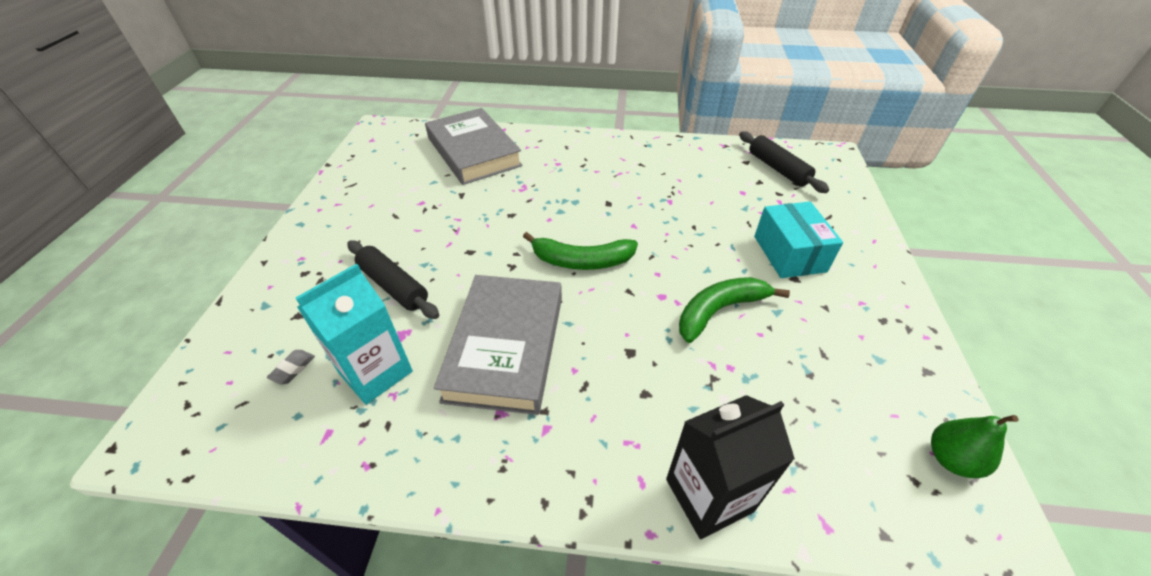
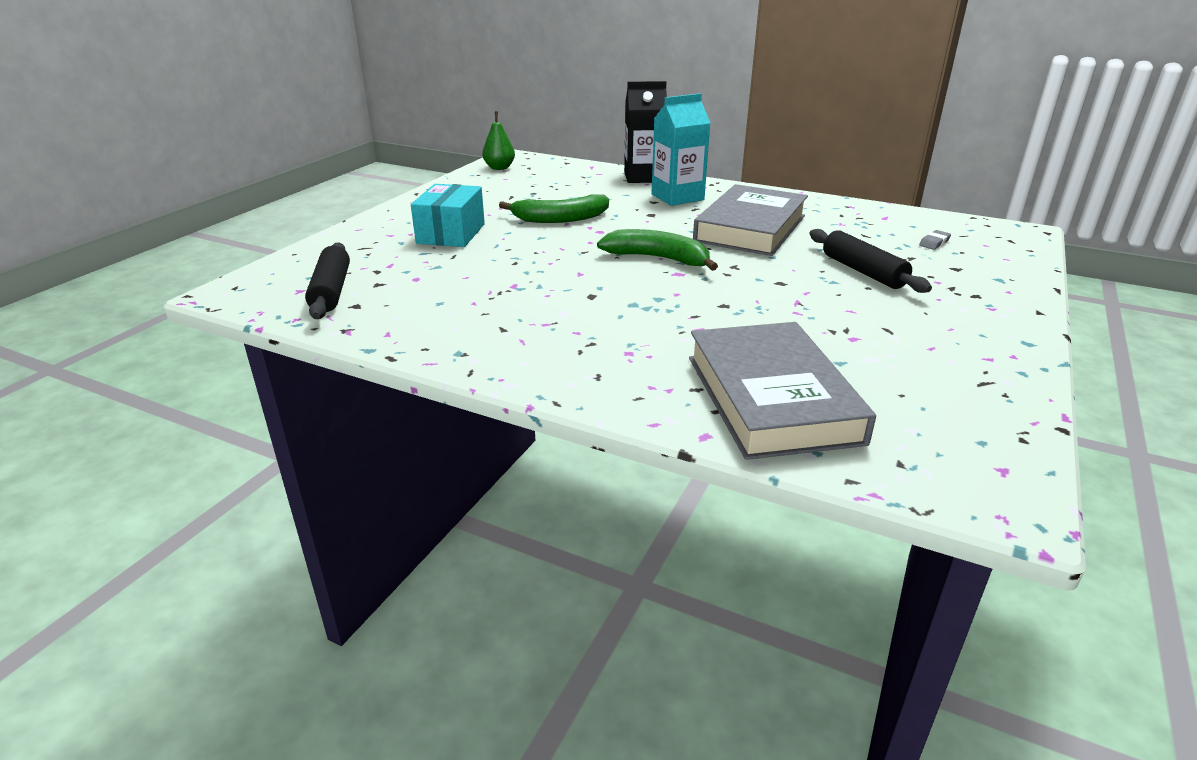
camera: 160 degrees left, 15 degrees down
(375, 372) = (860, 232): turquoise carton -> turquoise carton (677, 197)

